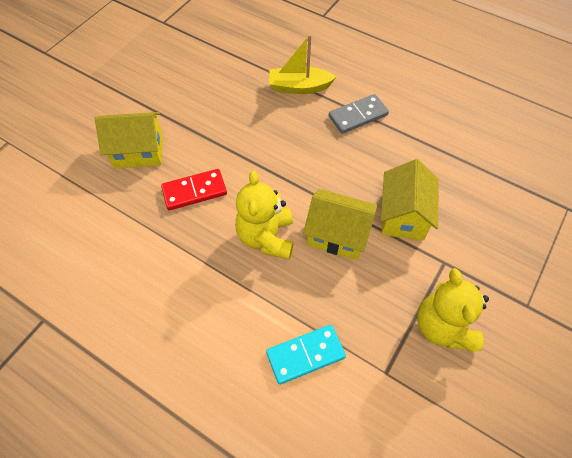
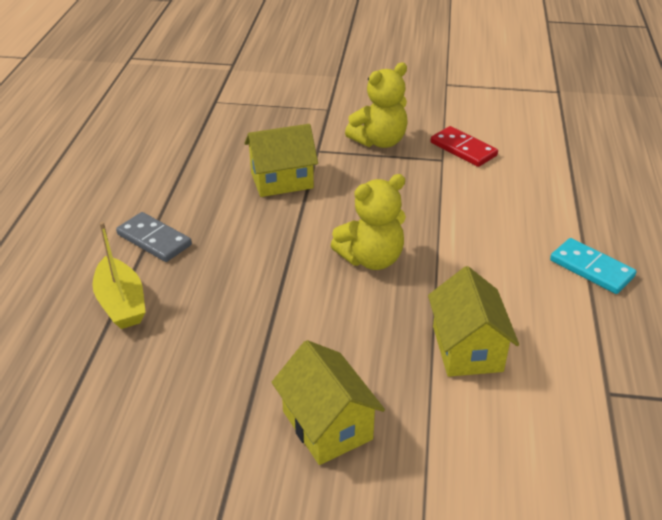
camera: 115 degrees left, 20 degrees down
(194, 191) = (353, 338): red domino -> red domino (463, 149)
(305, 354) = (466, 201): turquoise domino -> turquoise domino (591, 269)
(337, 235) = (333, 213): yellow house -> yellow house (467, 348)

